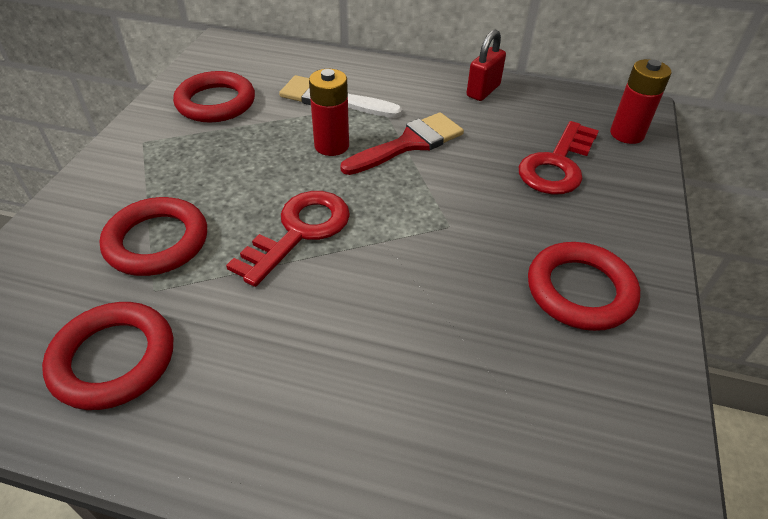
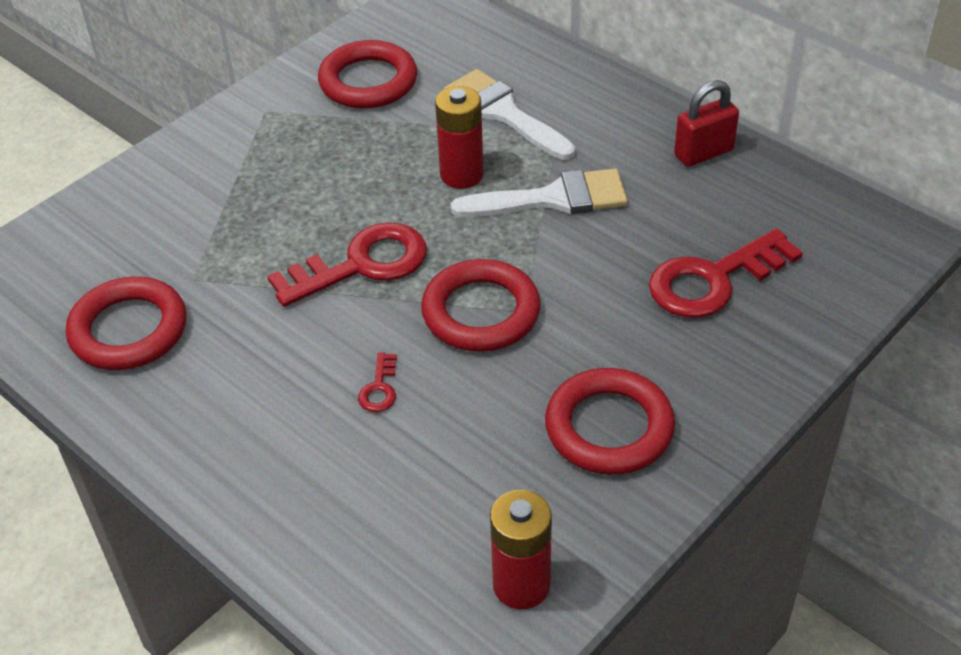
camera: 30 degrees right, 0 degrees up
(157, 242) = (221, 230): red ring -> red ring (481, 312)
(384, 326) = (379, 388): none -> red key
(409, 144) = (552, 199): red brush -> white brush
(627, 134) = (846, 268): red battery -> red battery (521, 585)

